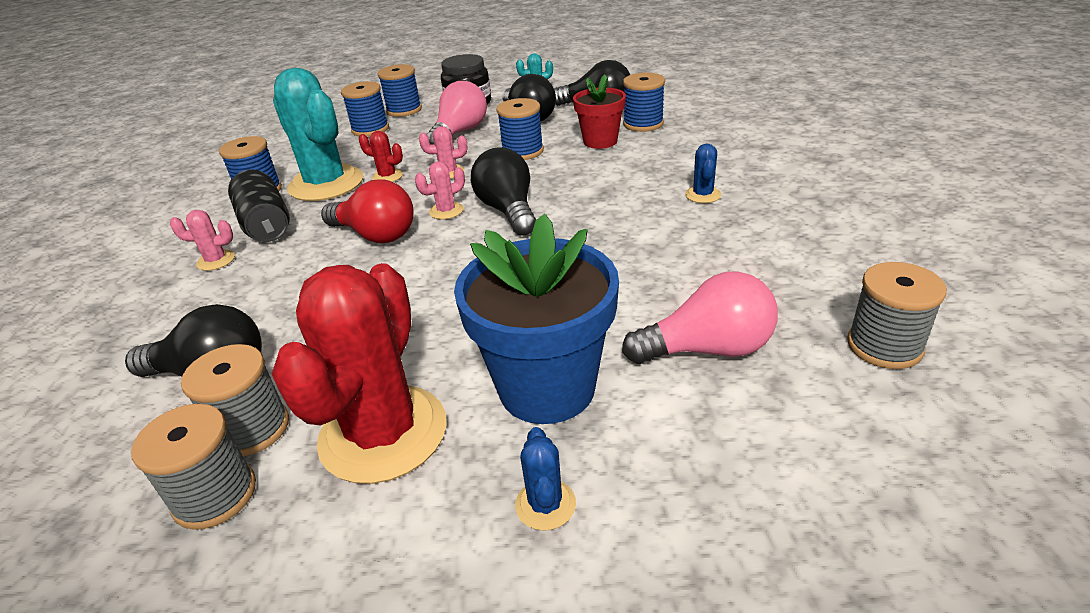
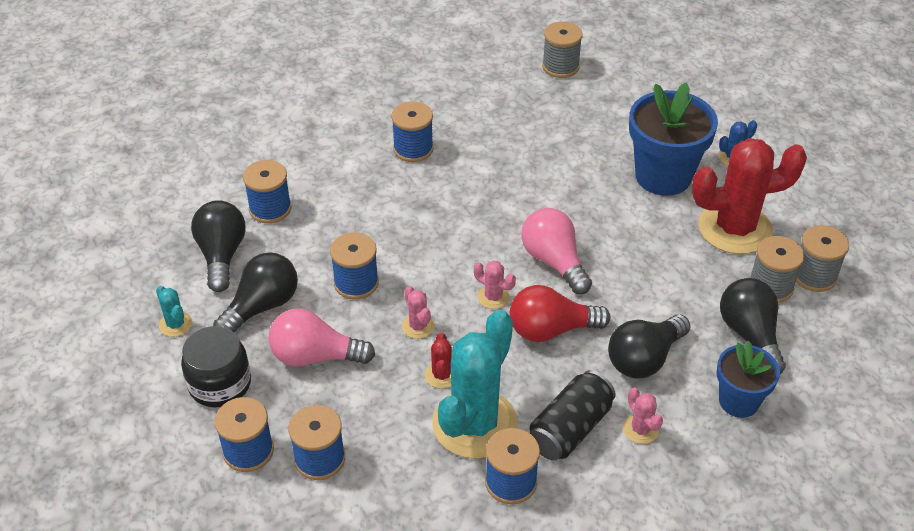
camera: 115 degrees left, 10 degrees up
(157, 333) = (738, 401): none -> blue flower pot
(375, 235) = (551, 330): red light bulb -> red light bulb turned 105 degrees counterclockwise
(508, 211) = (478, 255): black light bulb -> black light bulb (644, 358)
(600, 141) = (319, 231): red flower pot -> none
(703, 195) = (413, 149): blue cactus -> blue spool
(707, 349) = (597, 124): pink light bulb -> pink light bulb (554, 262)

